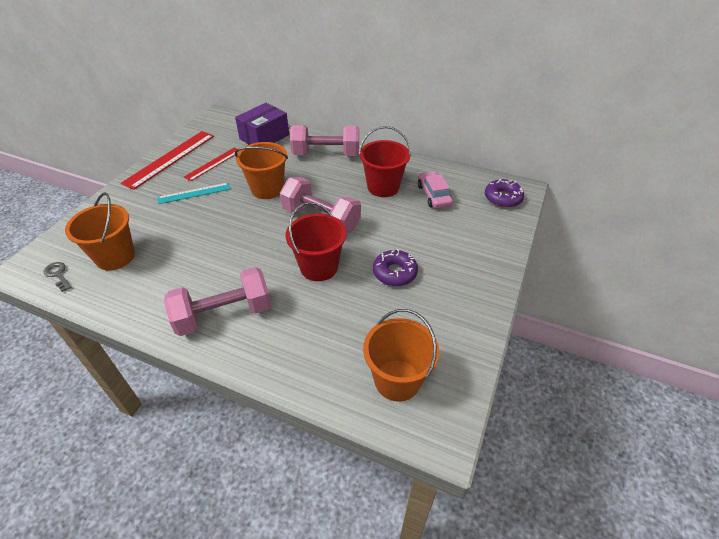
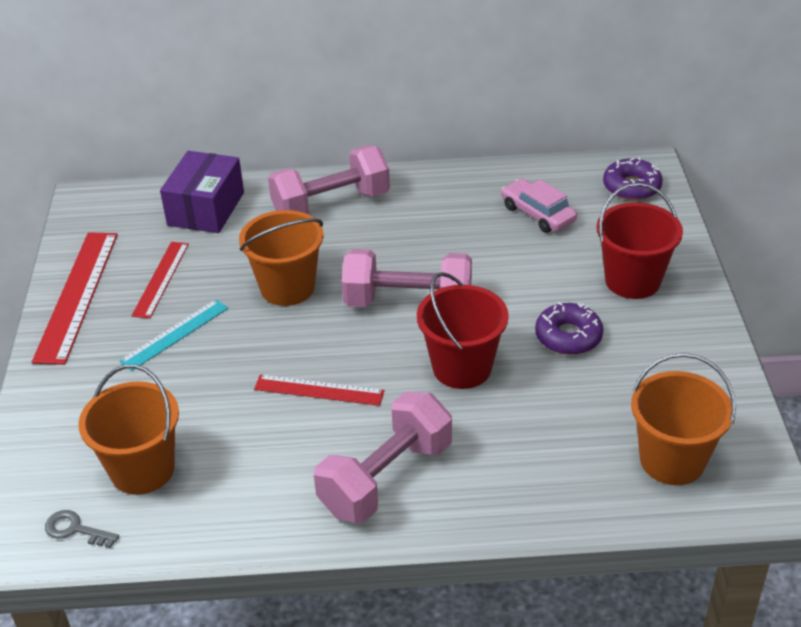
camera: 25 degrees left, 5 degrees down
(234, 249) = (319, 390): none -> red ruler
(383, 187) = (458, 226): red bucket -> red bucket (632, 281)

